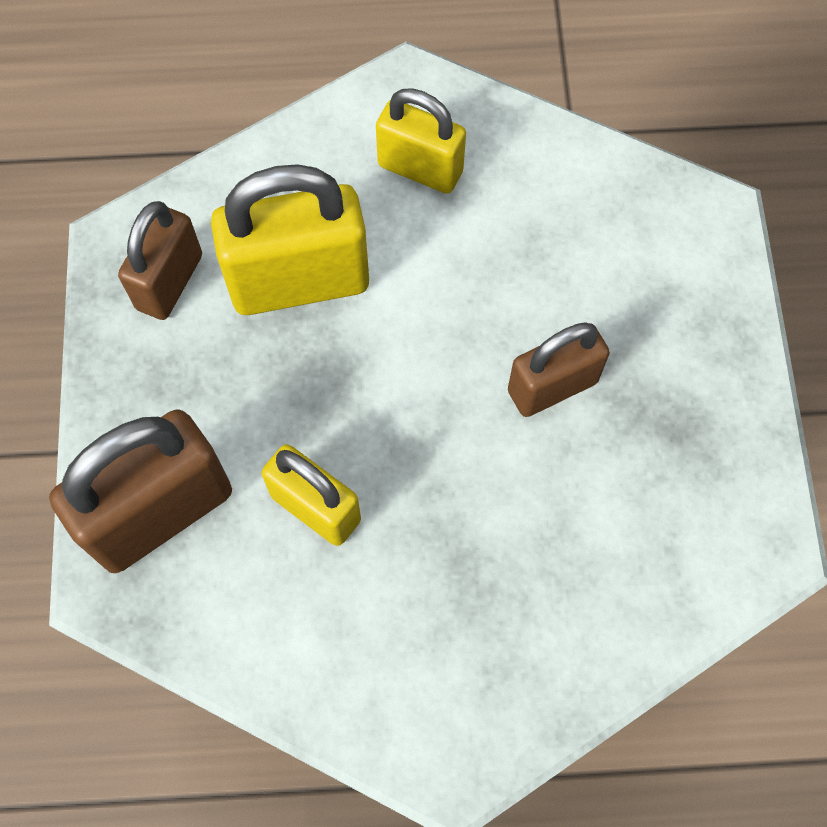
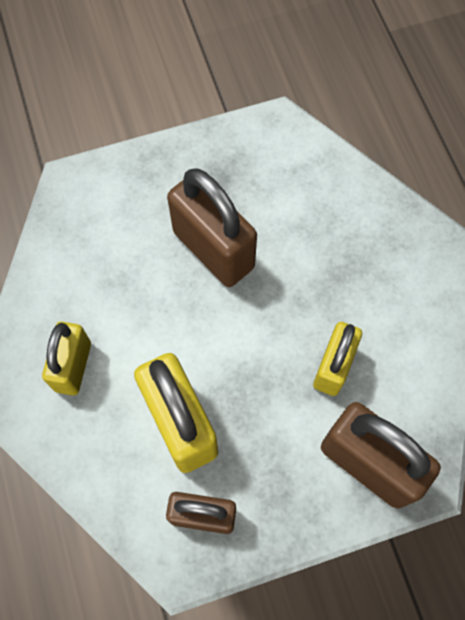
camera: 105 degrees left, 0 degrees up
(552, 386) = (213, 250): brown padlock -> brown padlock, size x1.58

